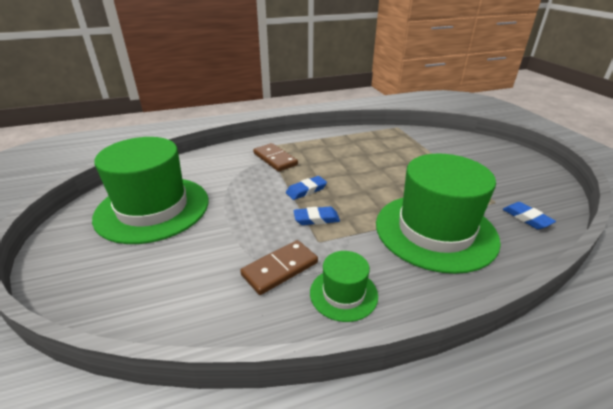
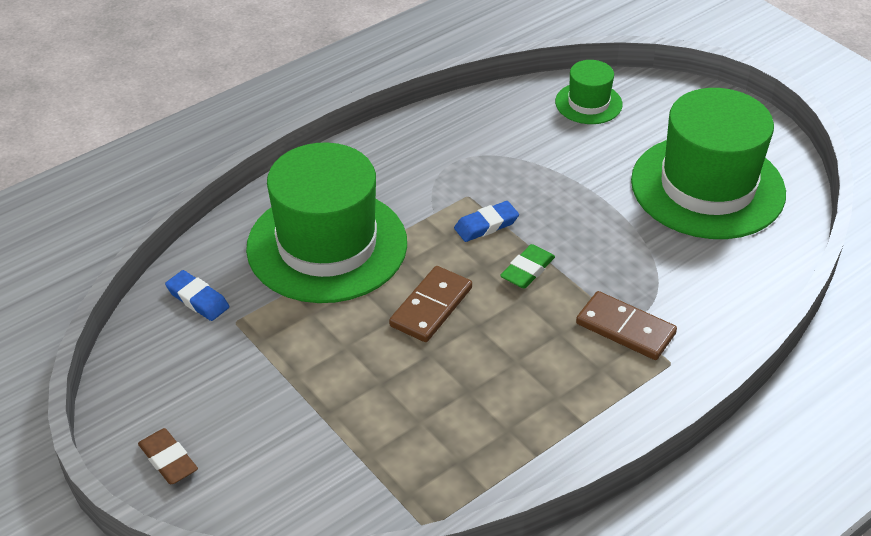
camera: 160 degrees right, 10 degrees up
(280, 269) = (492, 156): brown domino -> brown domino (431, 307)
(306, 190) = (527, 270): blue eraser -> green eraser
(343, 294) = (416, 149): green hat -> green hat (588, 103)
(515, 158) = (168, 460): none -> brown eraser

